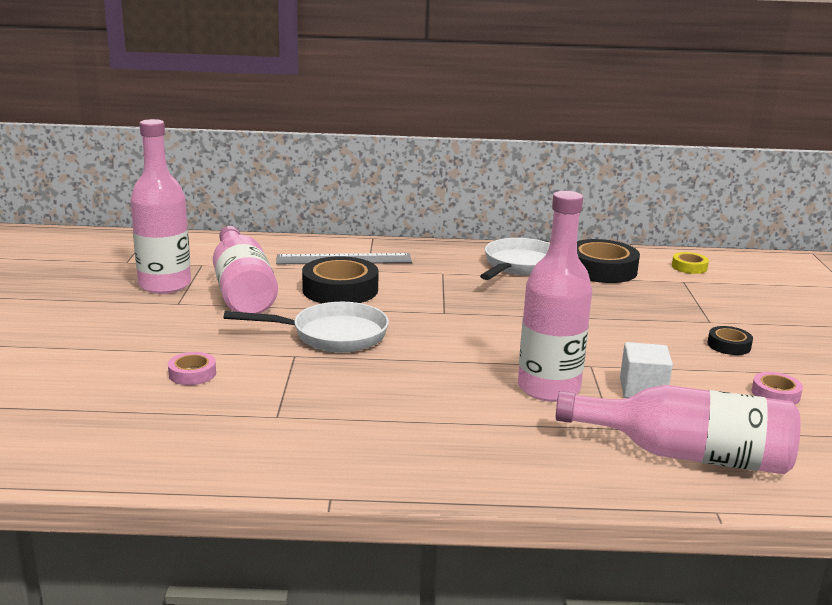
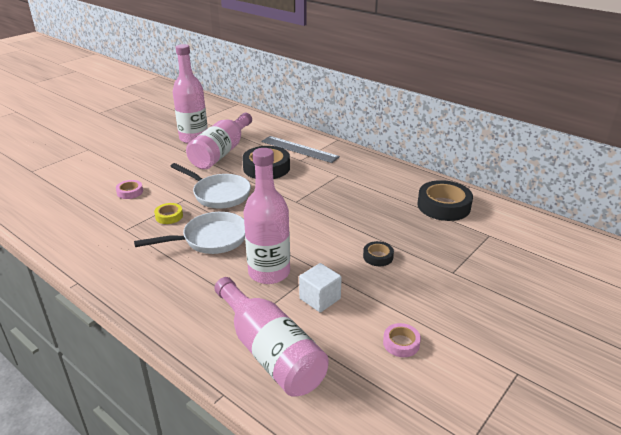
camera: 40 degrees right, 10 degrees up
(519, 266) = (392, 185): white pan -> white pan (210, 239)
(689, 267) = (514, 226): yellow tape -> yellow tape (169, 216)
(729, 345) = (433, 295): black tape -> black tape (378, 257)

